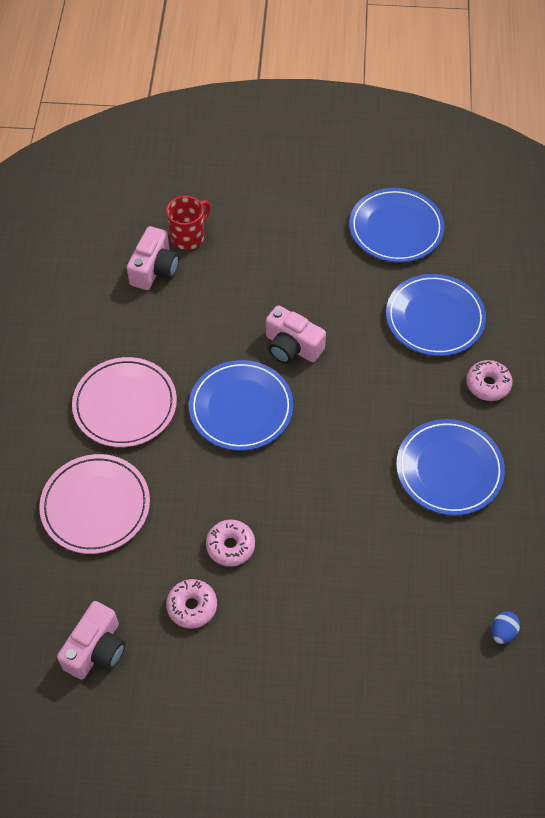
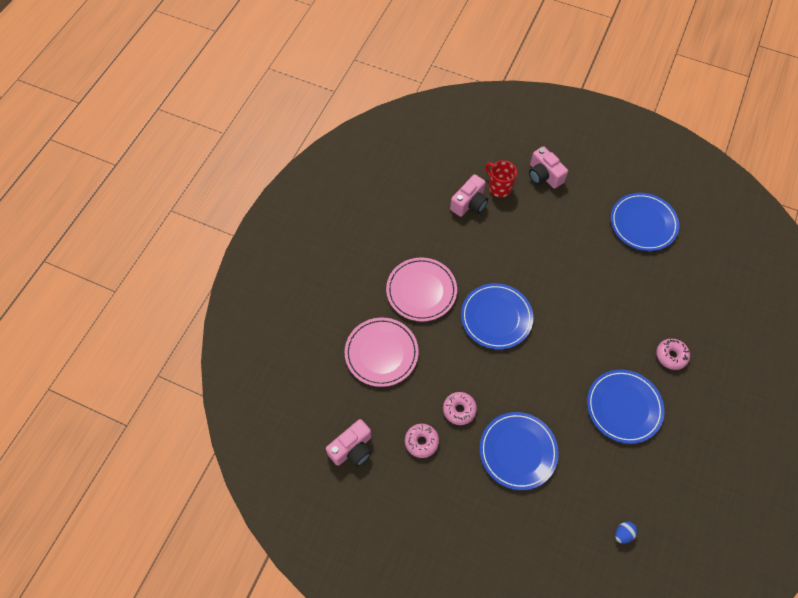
camera: 20 degrees right, 5 degrees up
(188, 237) = (499, 187): red mug -> red mug turned 105 degrees counterclockwise
(292, 347) = (544, 286): pink camera -> pink camera (544, 175)
(435, 318) = (649, 296): blue plate -> blue plate (518, 451)

